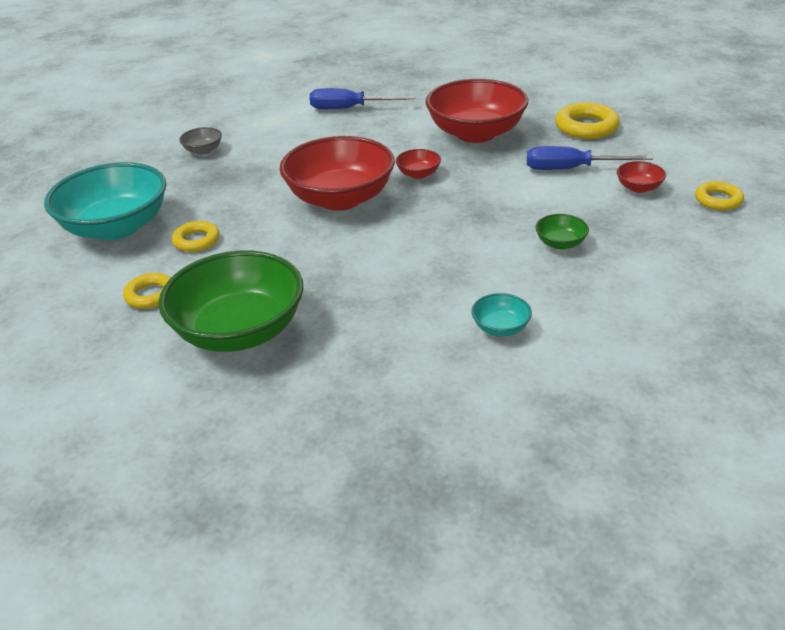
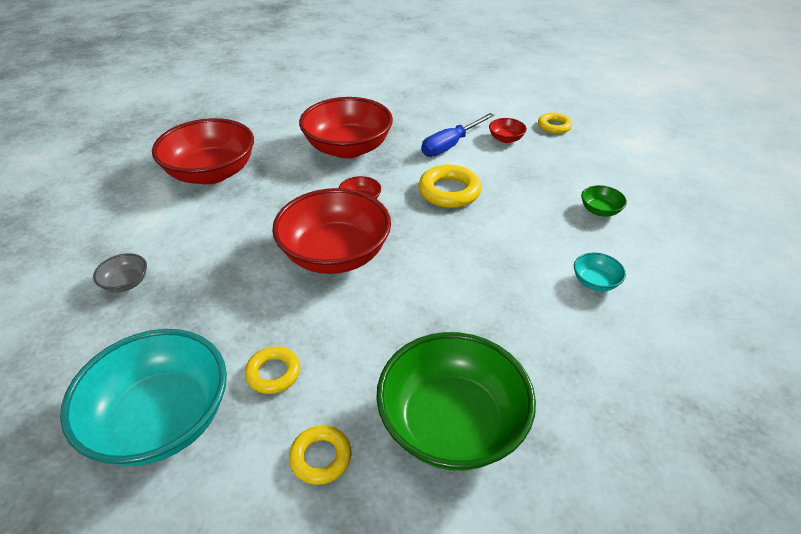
camera: 50 degrees left, 5 degrees up
(349, 108) = (211, 173): blue screwdriver -> red bowl
(560, 243) = (528, 201): green bowl -> green bowl (600, 210)
(586, 127) = (411, 111): yellow ring -> yellow ring (449, 191)

